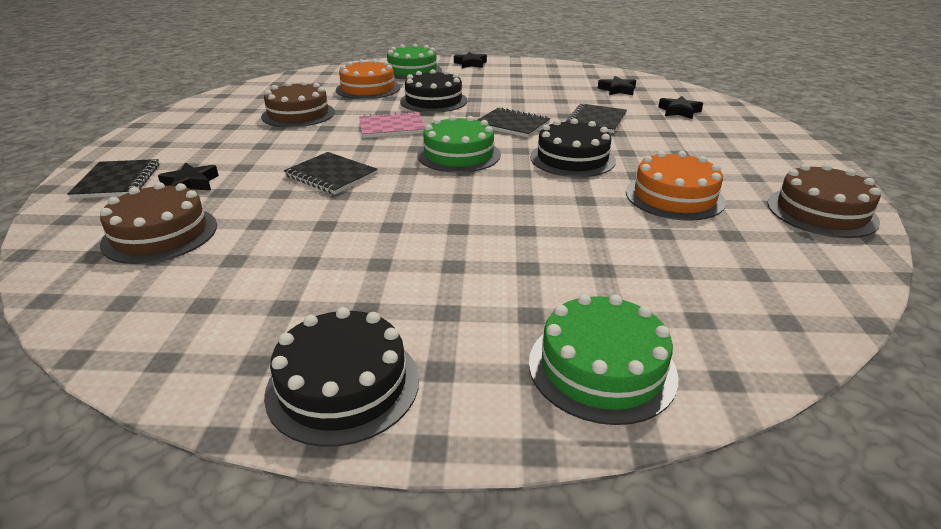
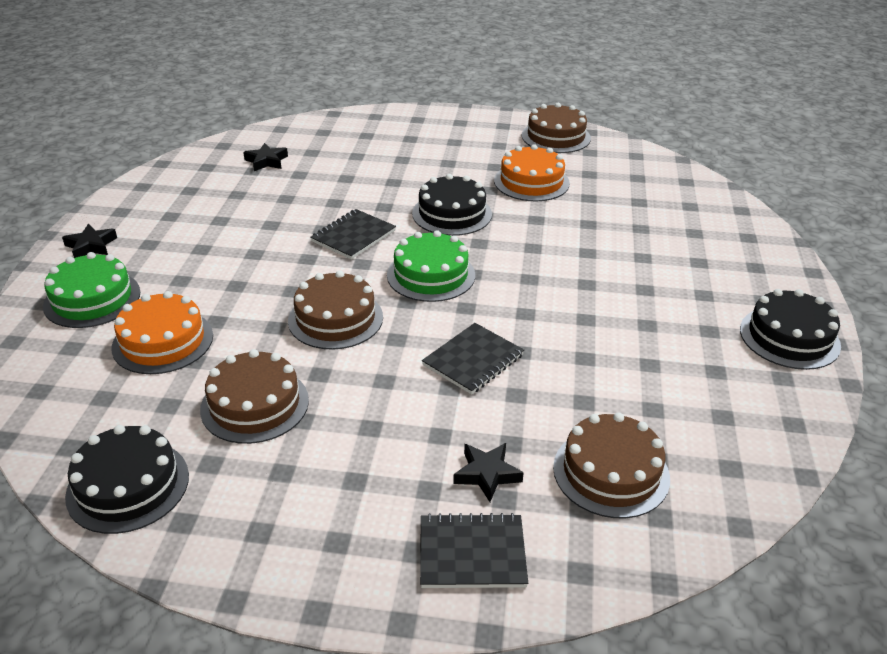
camera: 85 degrees left, 5 degrees up
(392, 127) = (335, 319): pink notebook -> brown cake
(433, 101) = (248, 284): black cake -> black cake (128, 485)
(596, 120) = (356, 187): black notebook -> none
(602, 368) = (743, 244): green cake -> none
(679, 111) = (347, 143): black star -> none

